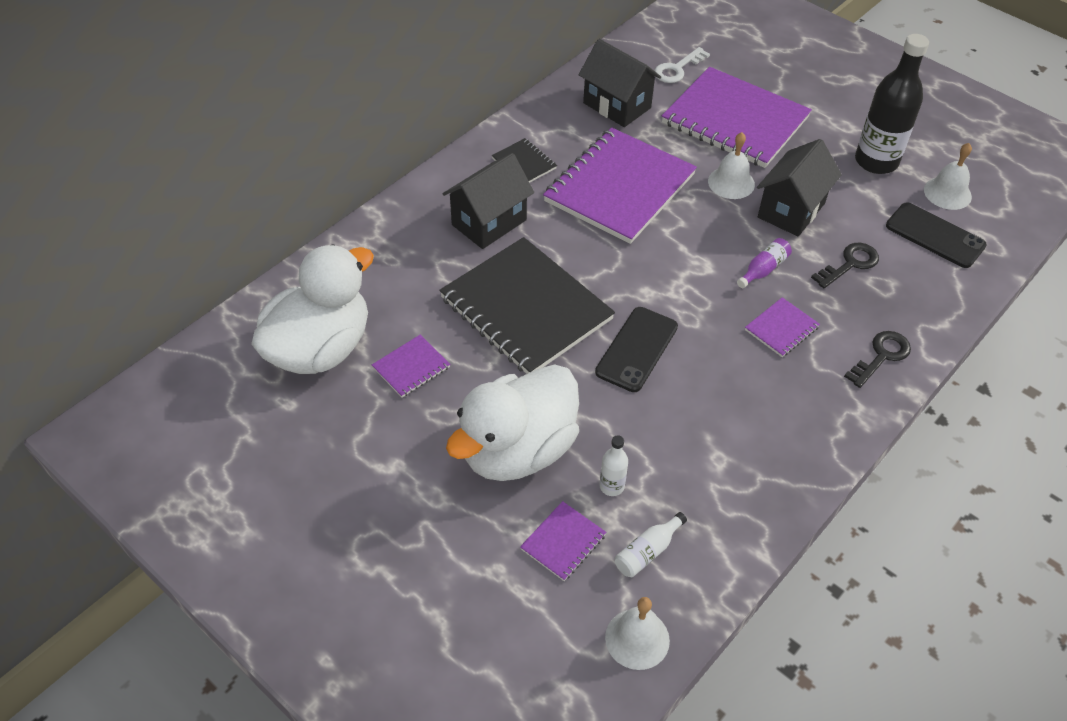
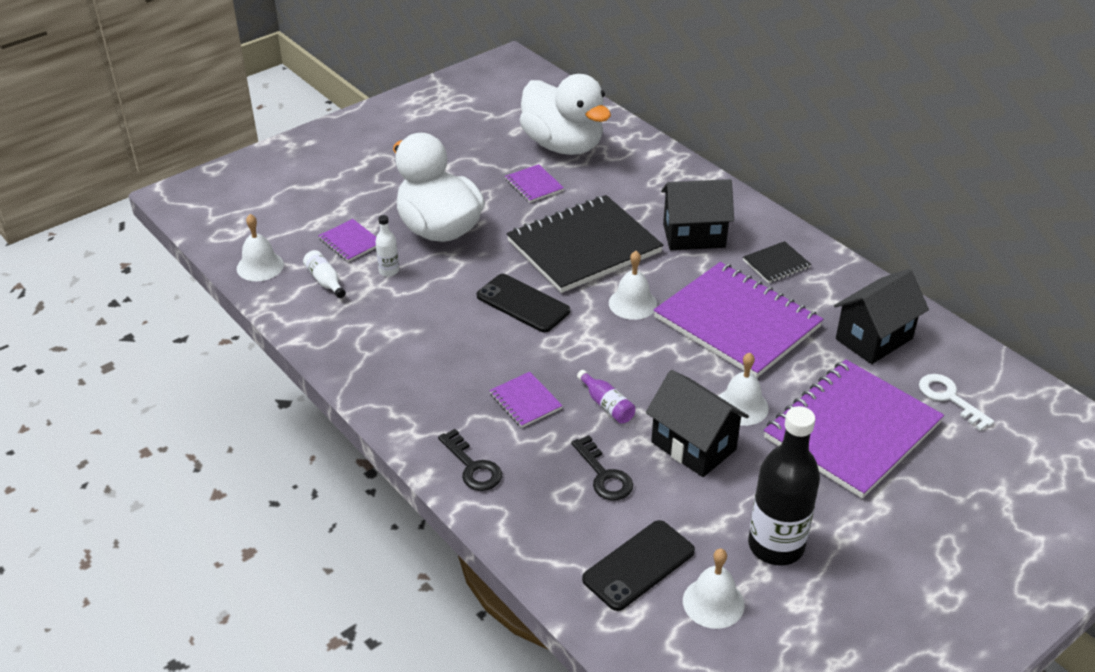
camera: 100 degrees right, 10 degrees down
(489, 222) = (694, 236): black house -> black house turned 60 degrees counterclockwise
(612, 262) = (632, 303): none -> white bell

